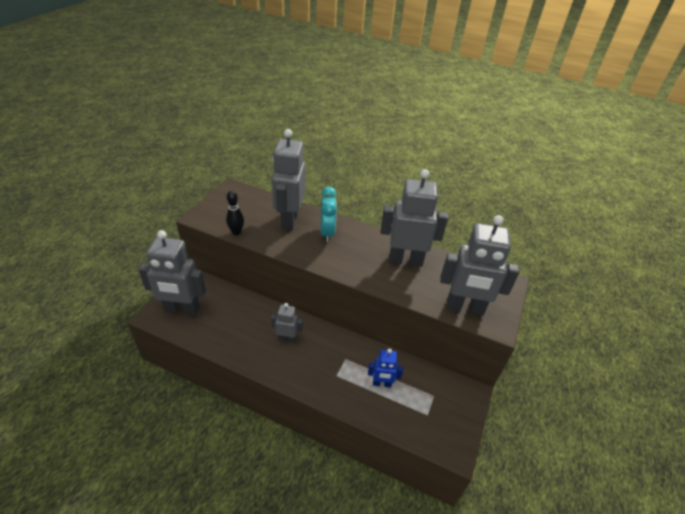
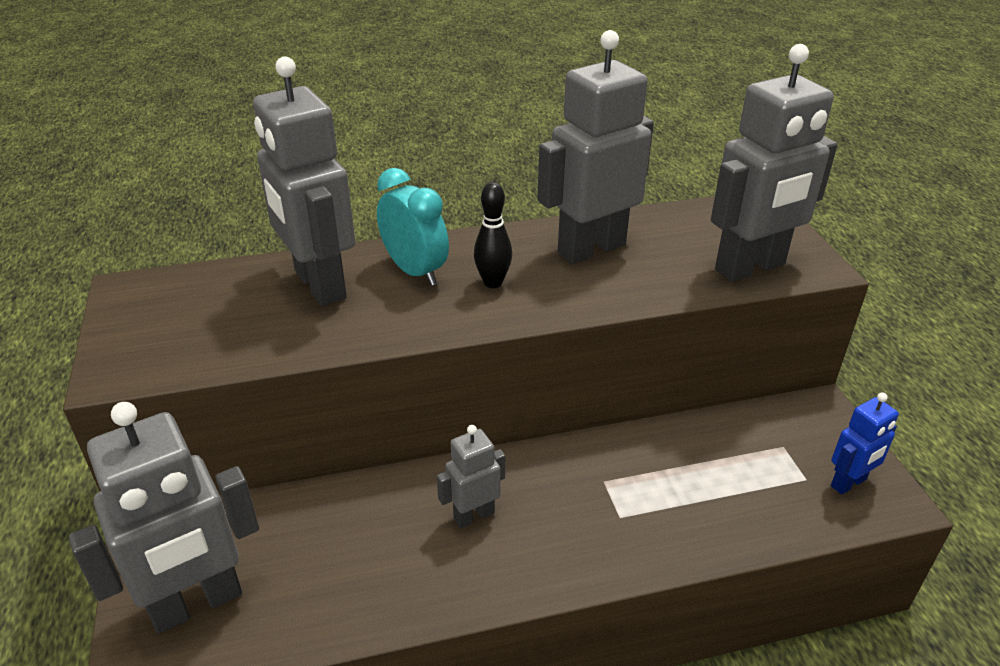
camera: 35 degrees left, 5 degrees down
(236, 232) = (235, 357): black bowling pin -> black bowling pin (493, 282)
(382, 384) = (699, 480): blue robot -> blue robot (849, 483)

